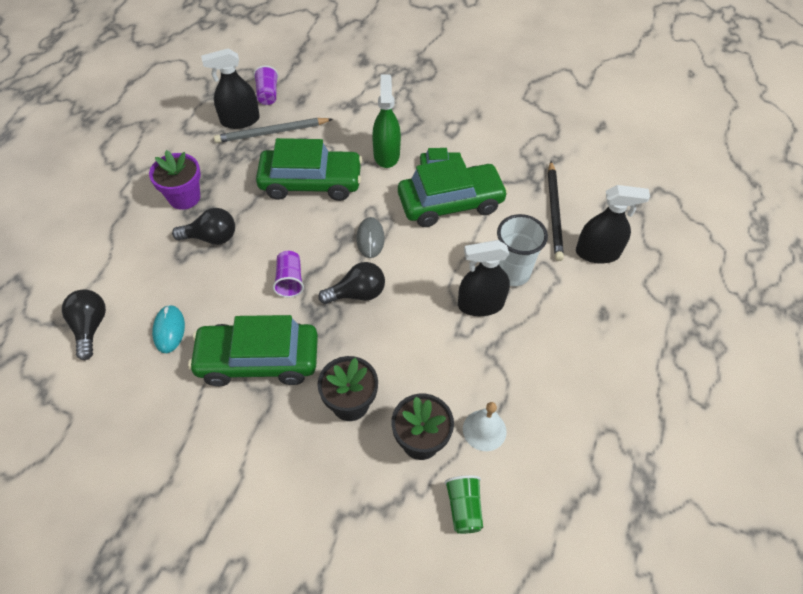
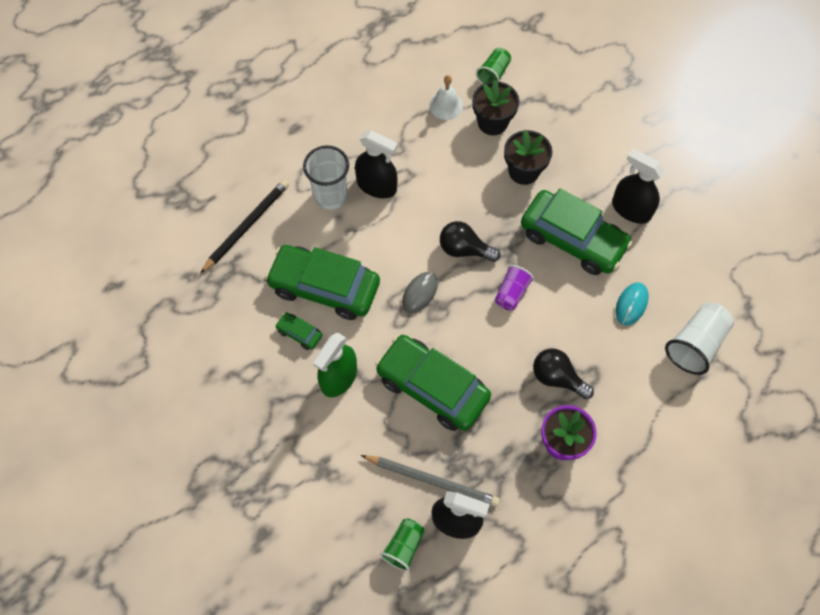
camera: 145 degrees left, 10 degrees up
(90, 327) = (695, 344): black light bulb -> white cup
(268, 94) = (404, 546): purple cup -> green cup
(597, 253) = (250, 173): black spray bottle -> black spray bottle (631, 209)

